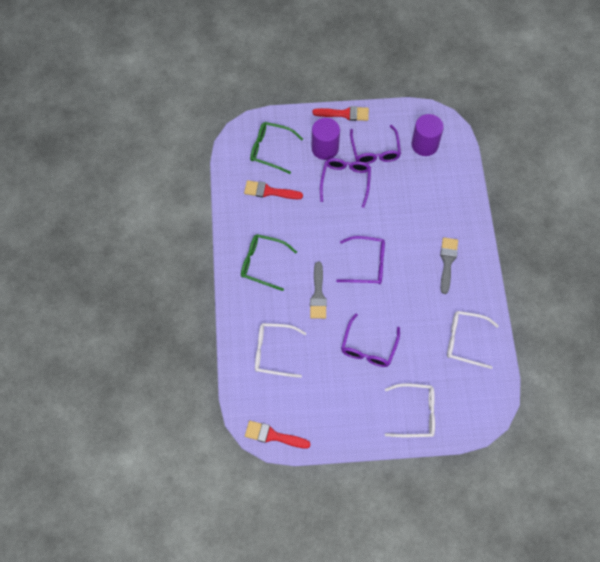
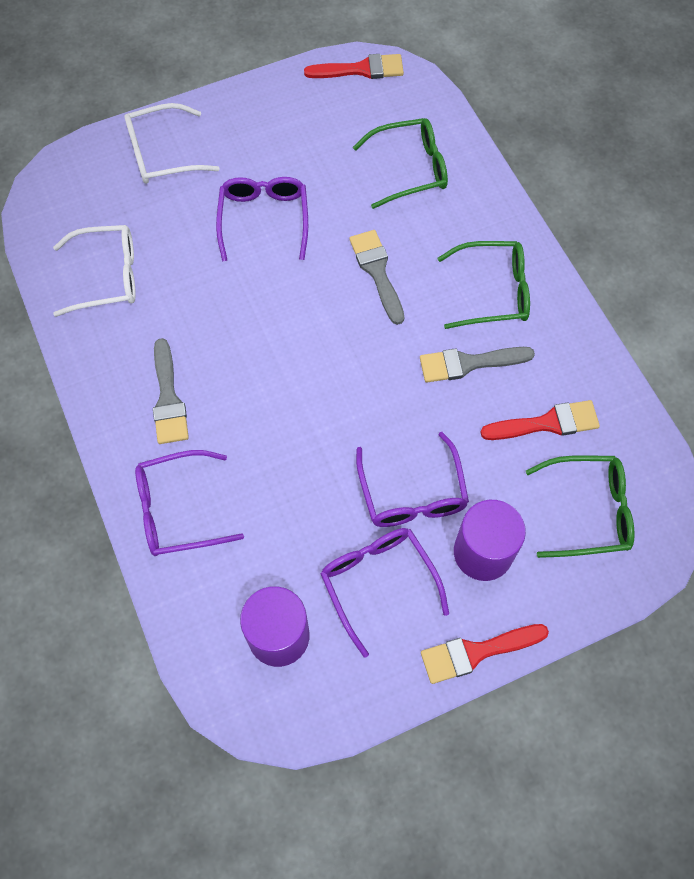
camera: 160 degrees right, 0 degrees up
(274, 352) = (409, 169): white glasses -> green glasses
(292, 231) = (469, 363): none -> grey brush
(366, 264) = (313, 347): purple glasses -> purple glasses (178, 510)

